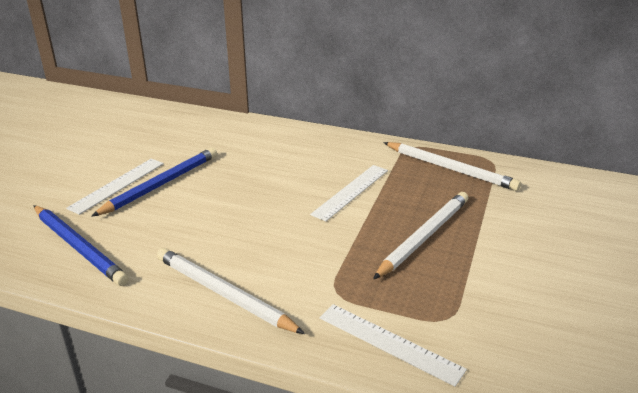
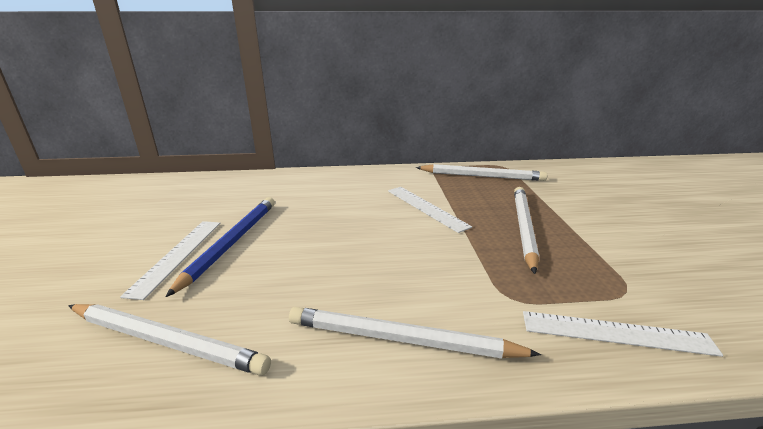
camera: 25 degrees left, 5 degrees down
(78, 247) = (166, 341): blue pencil -> white pencil
(350, 191) = (426, 208): white ruler -> white ruler turned 45 degrees counterclockwise

